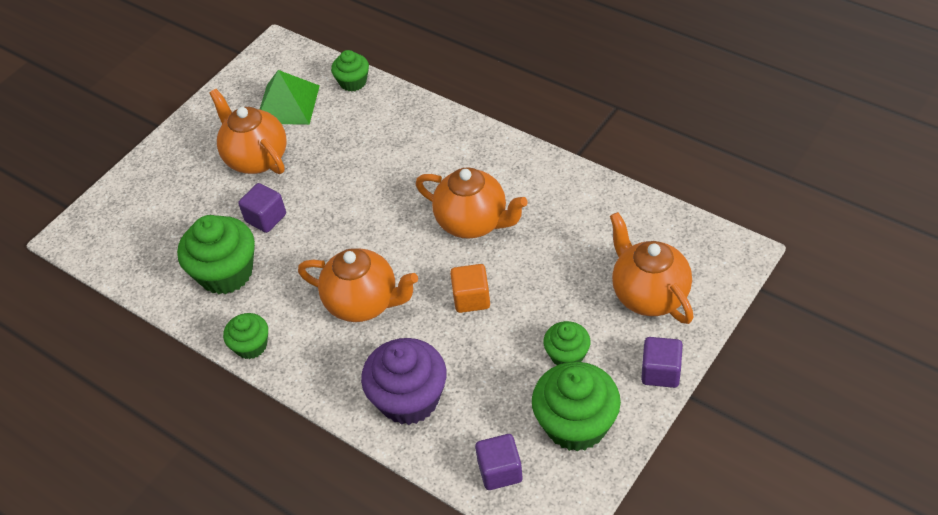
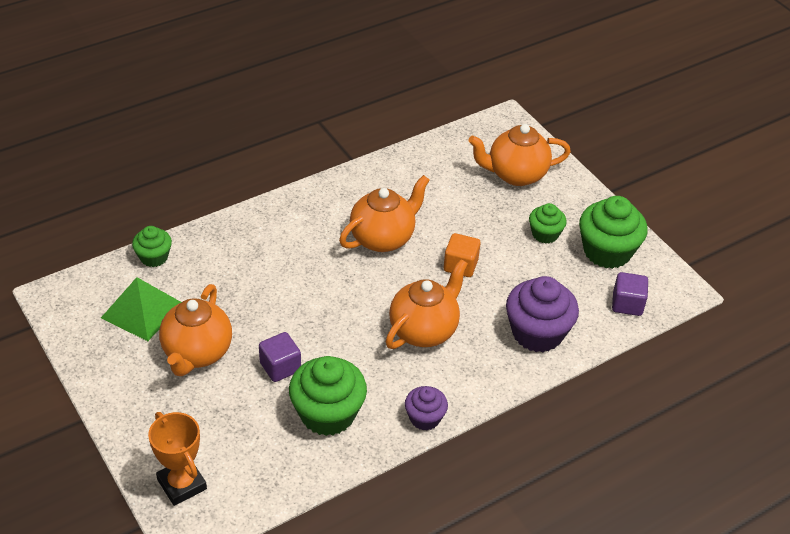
camera: 75 degrees left, 5 degrees down
(114, 212) = (182, 484): none -> orange trophy
(251, 346) = (425, 418): green cupcake -> purple cupcake
(256, 158) = (197, 353): orange teapot -> orange teapot turned 60 degrees counterclockwise
(660, 372) = (585, 195): purple cube -> none

